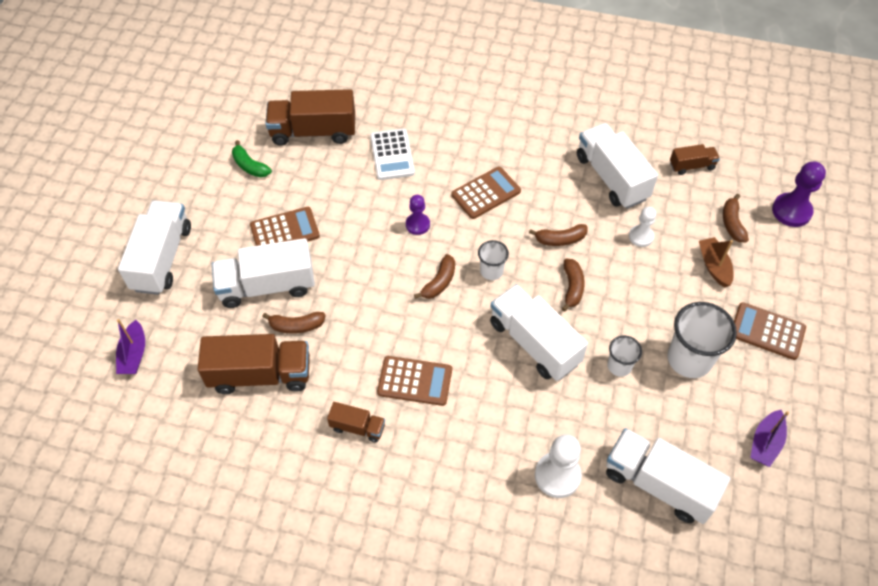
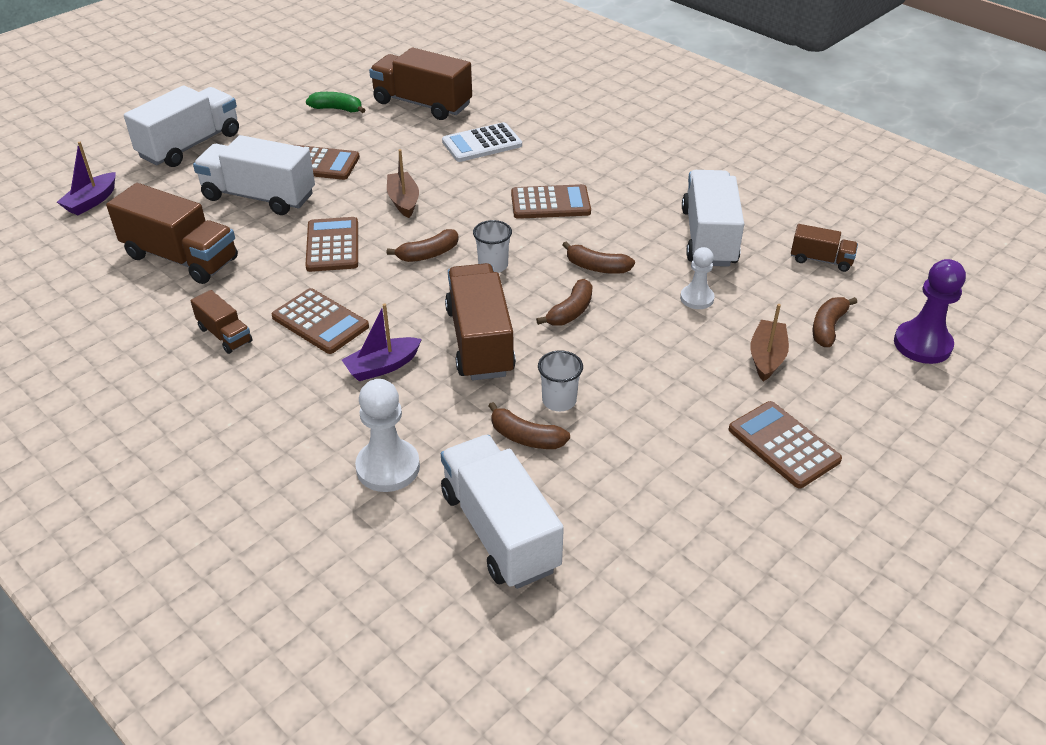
camera: 30 degrees right, 15 degrees down
(250, 166) = (337, 109): green banana -> green banana turned 120 degrees clockwise
(296, 326) = (253, 235): brown banana -> brown banana (525, 437)
(364, 307) = (332, 245): none -> brown calculator
(381, 239) = (403, 201): none -> brown boat
(392, 155) = (482, 143): white calculator -> white calculator turned 45 degrees clockwise
(417, 224) = (453, 203): purple pawn -> none
(534, 343) = (480, 341): white truck -> brown truck
(689, 359) = (653, 429): white cup -> none
(765, 443) = (679, 554): purple boat -> purple boat (382, 366)

